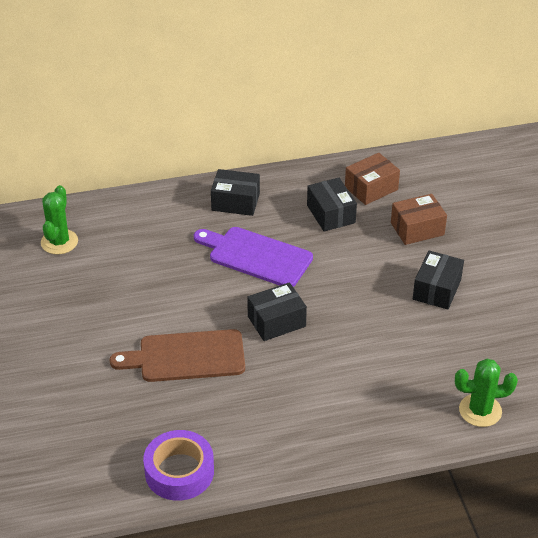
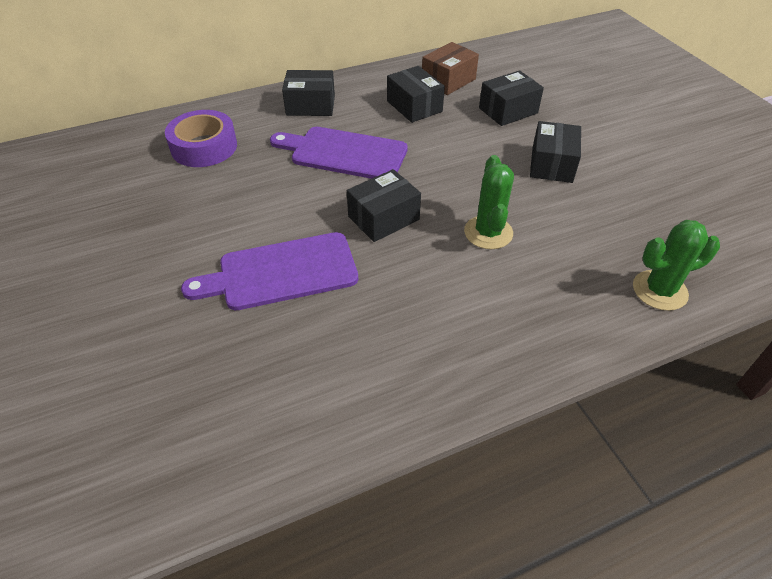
camera: 10 degrees left, 5 degrees up
(59, 242) = (114, 163): green cactus -> green cactus (488, 232)
(179, 472) = (295, 434): purple tape -> purple tape (204, 147)
(186, 356) = (281, 272): brown cutting board -> purple cutting board
(417, 229) = (508, 110): brown box -> black box

